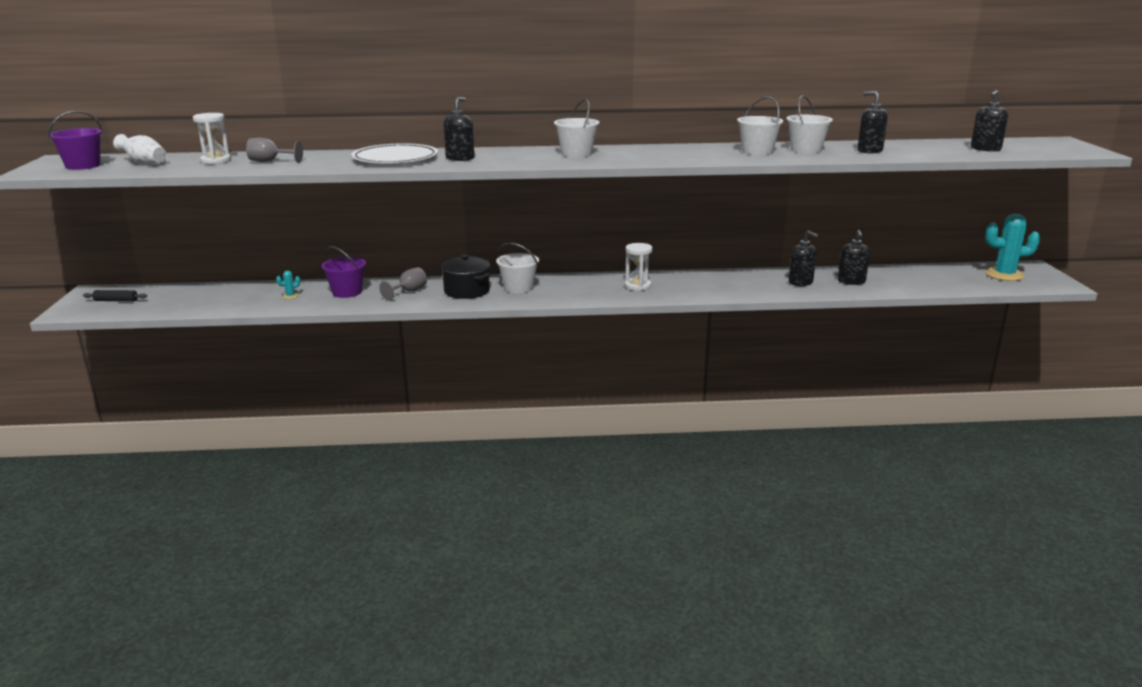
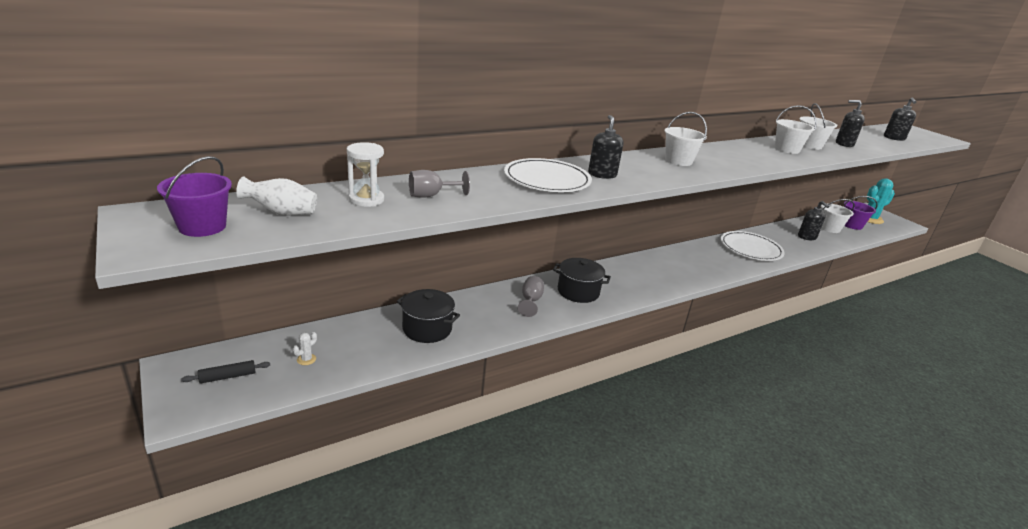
camera: 30 degrees left, 5 degrees up
(177, 300) = (306, 359): none -> white cactus
(290, 296) = (427, 329): turquoise cactus -> black pot
(347, 292) = (476, 312): purple bucket -> purple bucket (852, 225)
(518, 288) = (613, 280): white bucket -> white bucket (829, 228)
(637, 286) = (692, 263): white hourglass -> none
(742, 283) = (750, 248): none -> white plate
(800, 282) = (782, 242): black soap dispenser -> none

